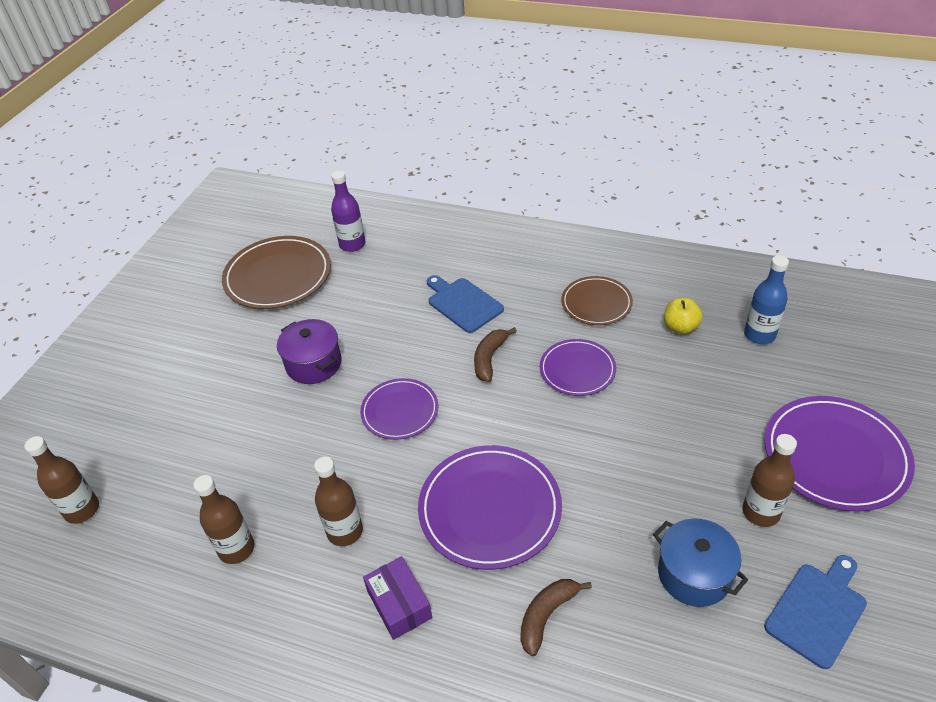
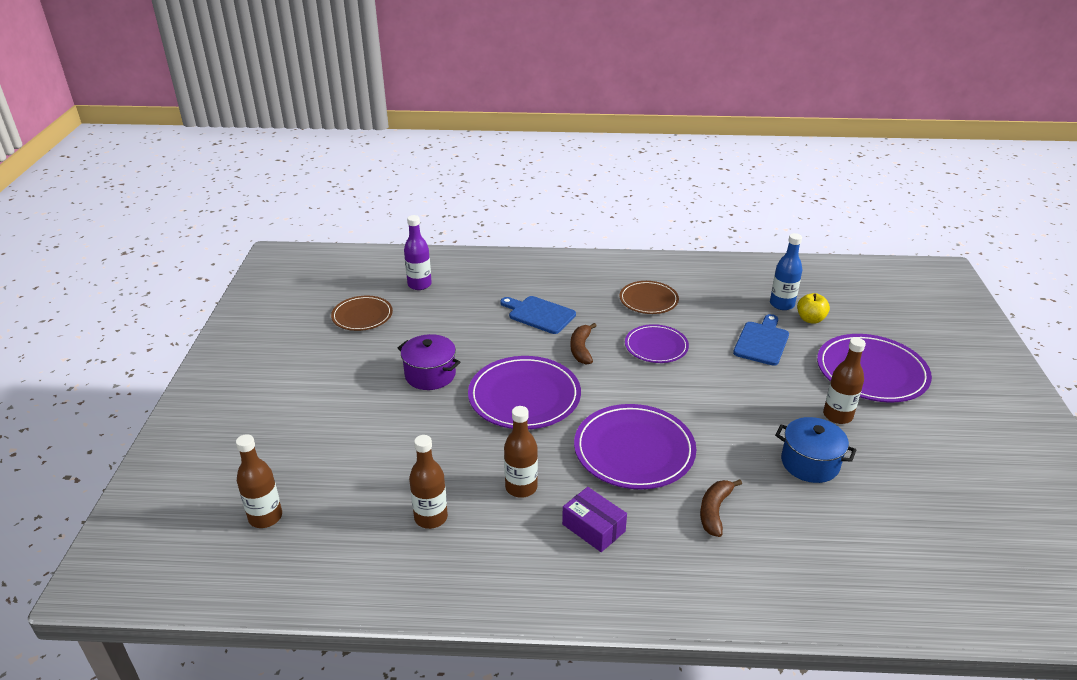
camera: 20 degrees left, 10 degrees down
(278, 276) = (362, 316): brown plate -> brown plate, size x0.61
(400, 411) = (524, 396): purple plate -> purple plate, size x1.64
(680, 327) = (721, 307): yellow apple -> yellow apple (810, 319)
(817, 611) = (905, 468): blue cutting board -> blue cutting board (762, 342)

